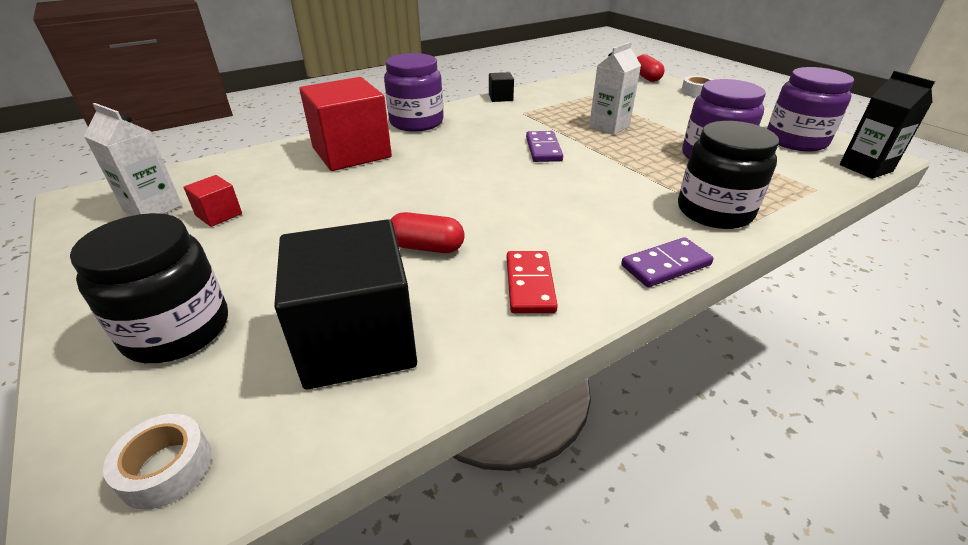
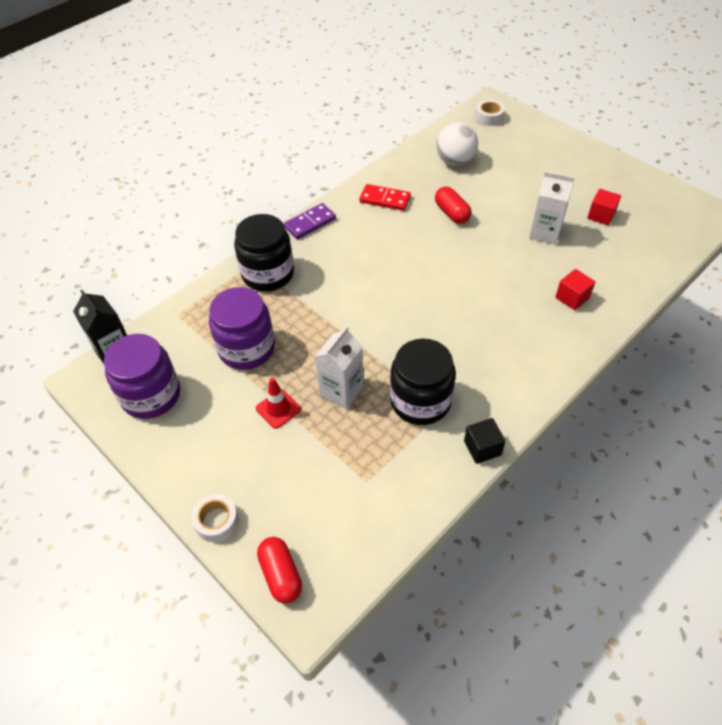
camera: 170 degrees right, 15 degrees up
(153, 208) = (650, 213): white carton -> white carton (545, 232)
(177, 330) = (539, 153): black jar -> black jar (420, 401)
(351, 152) = (572, 297): red cube -> red cube, size x0.43
(357, 340) = (455, 161): black cube -> white ball
(416, 122) = (549, 363): purple jar -> none
(426, 247) = (451, 213): red capsule -> red capsule turned 60 degrees clockwise
(529, 284) = (385, 199): red domino -> red domino turned 60 degrees counterclockwise
(543, 149) = (403, 334): purple domino -> none
(666, 124) = (278, 409): none -> red traffic cone

